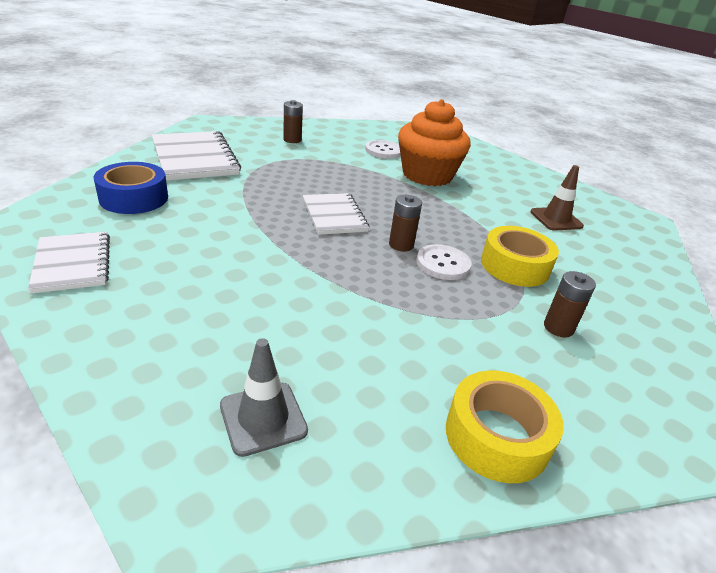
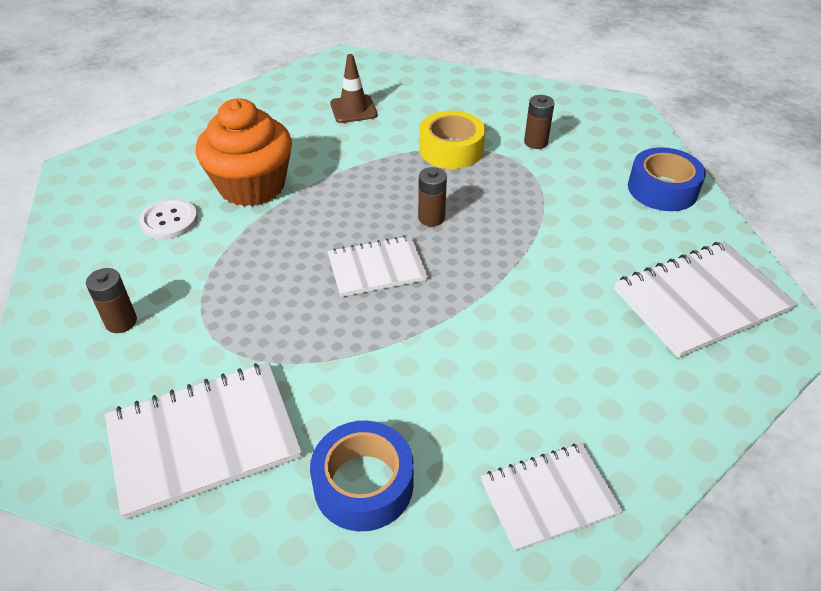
camera: 85 degrees left, 10 degrees up
(263, 418) = (700, 300): grey traffic cone -> white notebook
(443, 264) = (460, 192): white button -> none
(497, 436) = (662, 189): yellow tape -> blue tape

